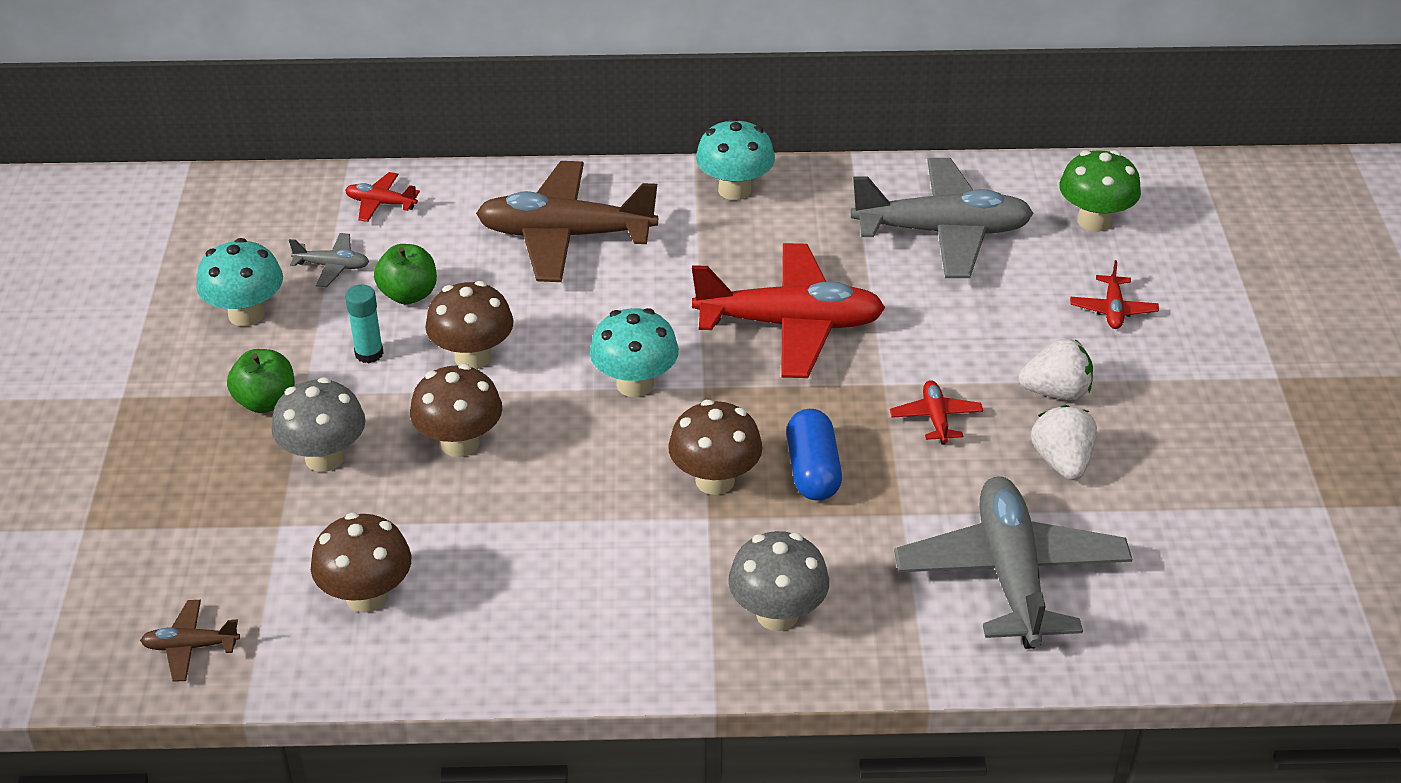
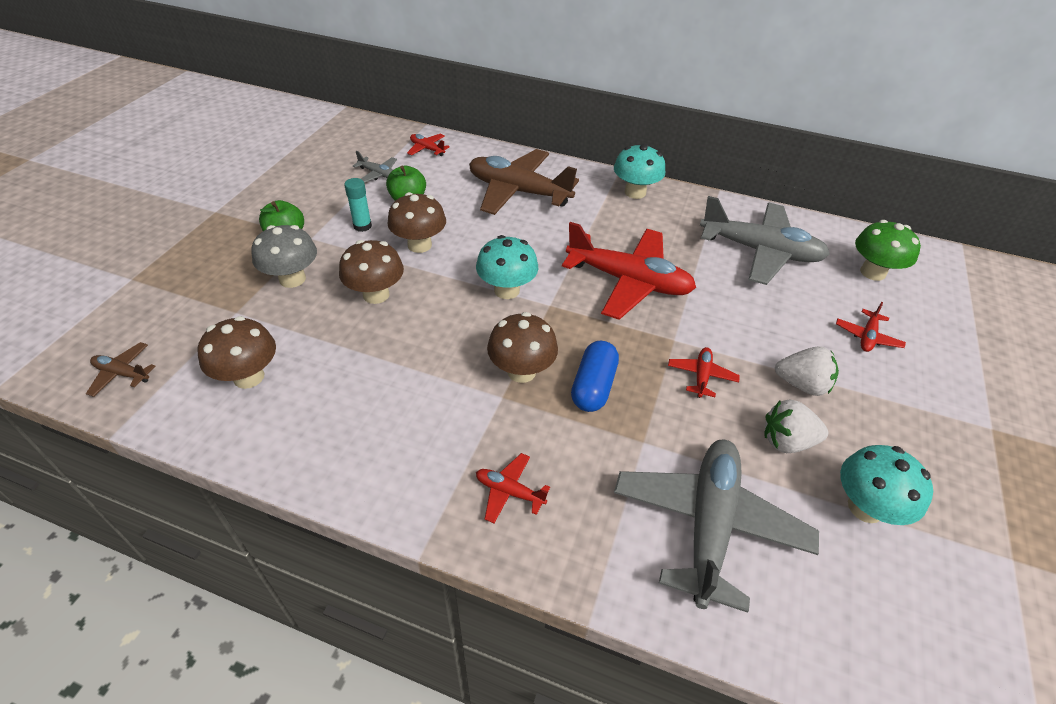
camera: 20 degrees right, 5 degrees up
(246, 314) = (313, 186): turquoise mushroom -> turquoise mushroom (865, 507)
(777, 614) = (509, 491): grey mushroom -> red plane
(1062, 462) = (787, 441): white strawberry -> white strawberry turned 105 degrees counterclockwise

